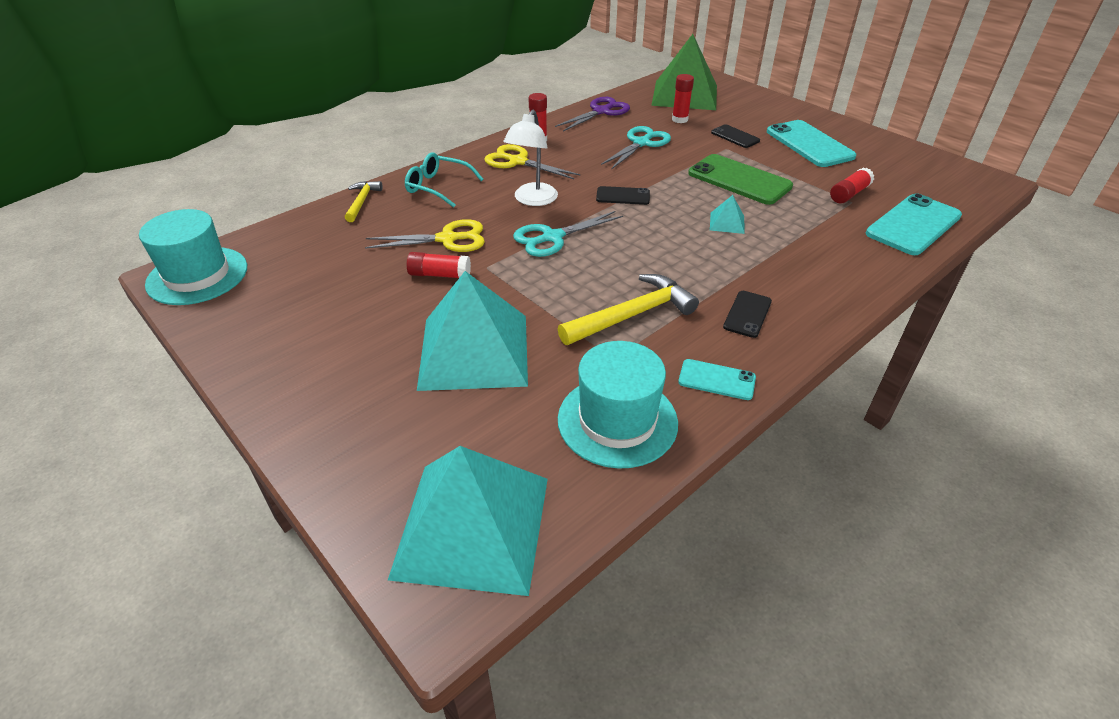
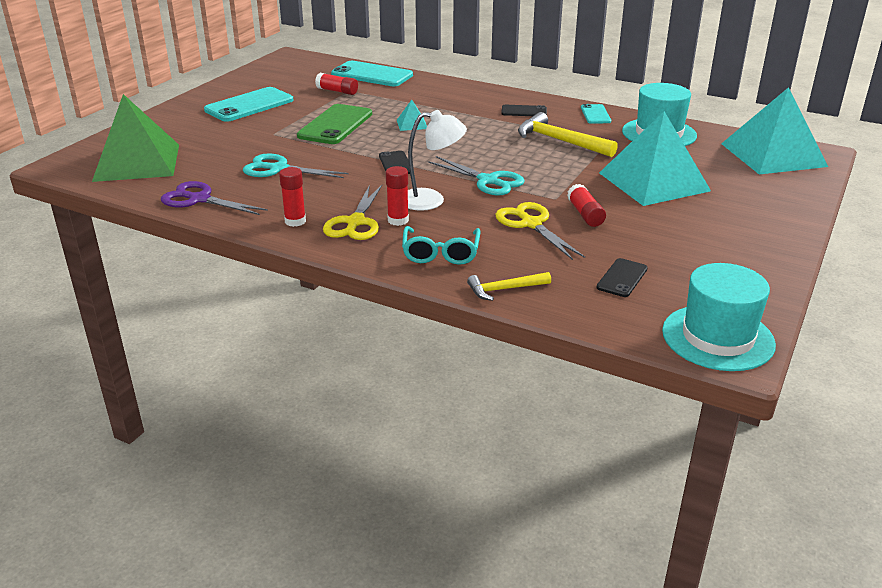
camera: 110 degrees left, 10 degrees down
(680, 119) = (210, 158): red glue stick -> red glue stick (398, 220)
(735, 137) = (245, 132): black phone -> black phone (622, 278)

